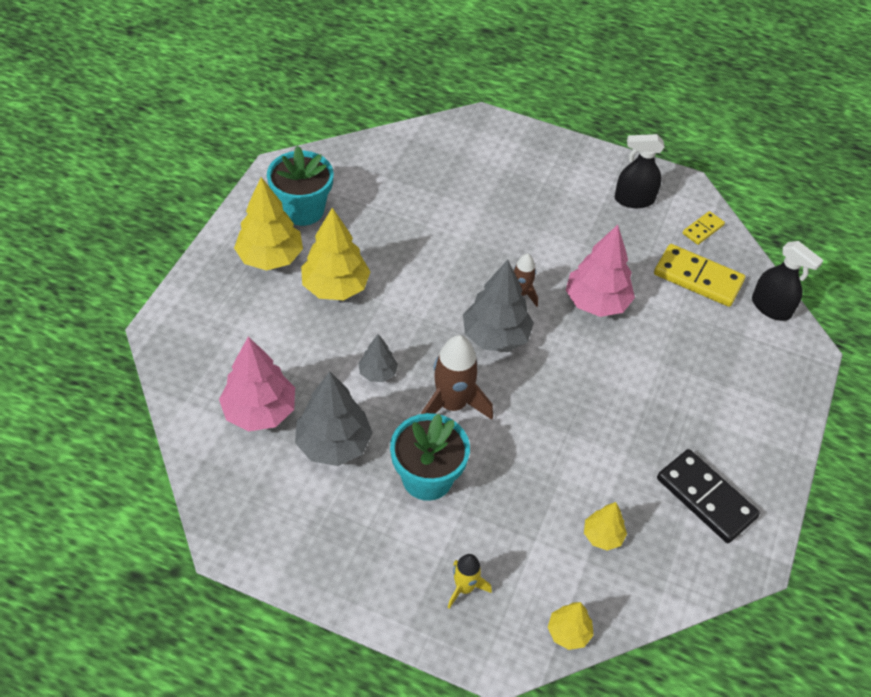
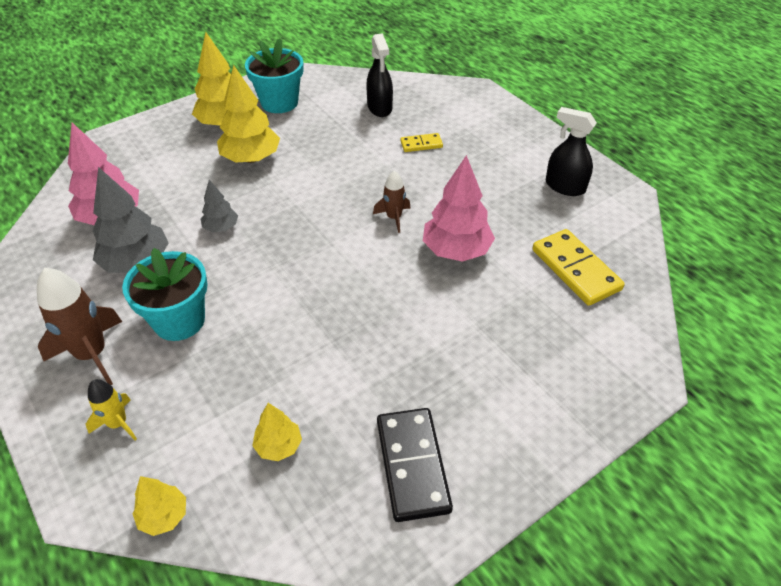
camera: 35 degrees right, 5 degrees down
(452, 405) = (255, 275): brown rocket -> brown rocket (92, 354)
(495, 336) = (341, 240): grey tree -> none
(702, 229) = (615, 232): yellow domino -> yellow domino (421, 144)
(771, 307) = (635, 325): black spray bottle -> black spray bottle (379, 108)

